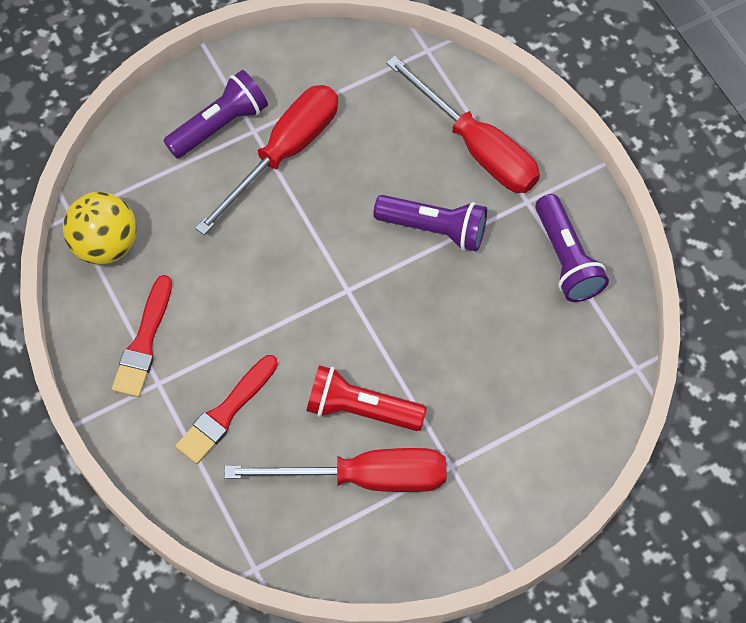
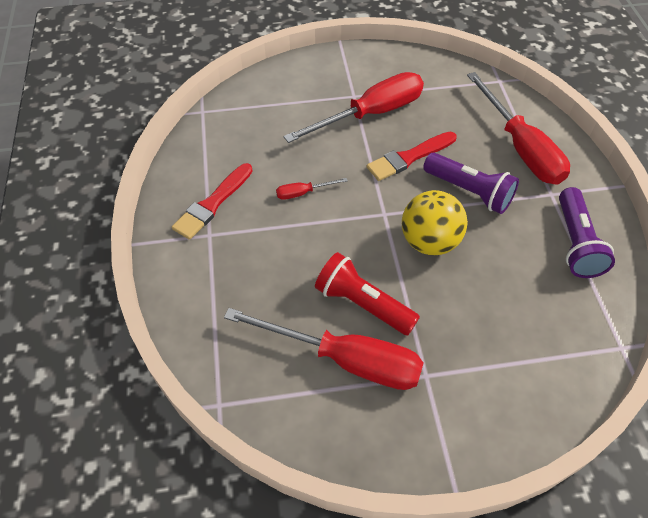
camera: 20 degrees right, 10 degrees down
(105, 244) = (217, 134): yellow ball -> yellow ball (429, 241)
(219, 125) = (331, 86): purple flashlight -> none
(226, 412) = (251, 272): red brush -> red brush (409, 157)
(244, 292) = (303, 193): none -> red screwdriver

